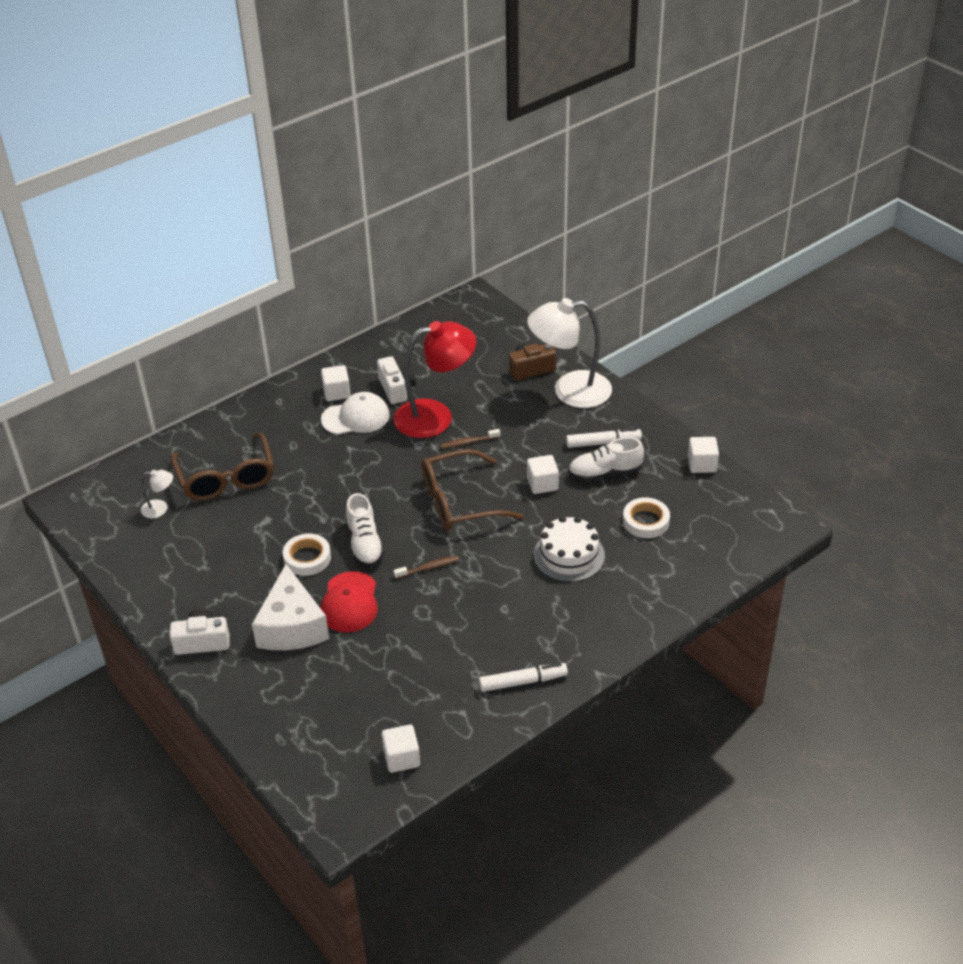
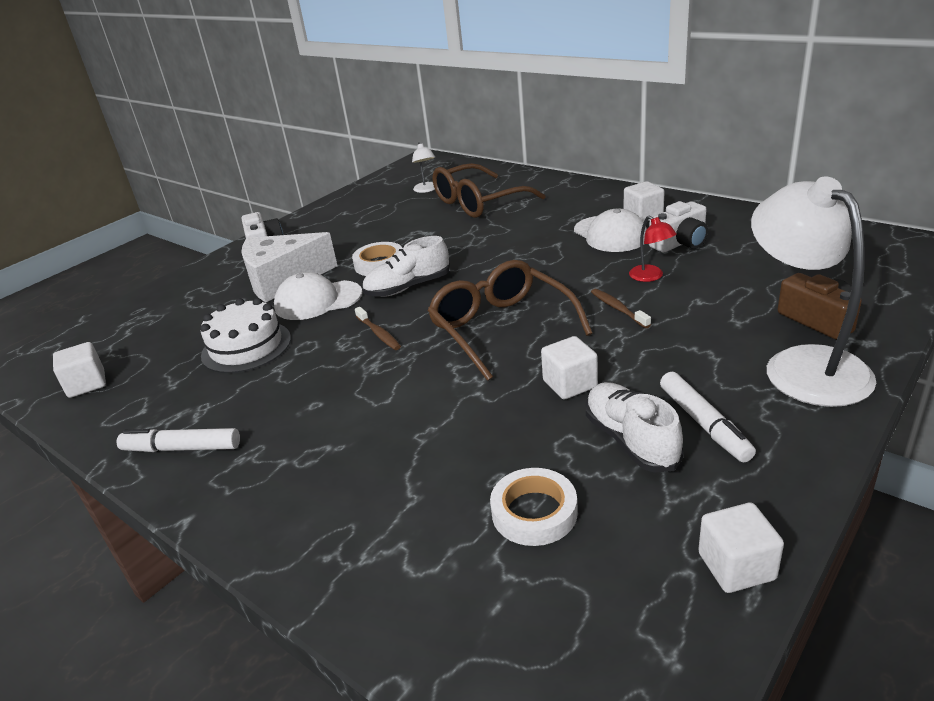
camera: 80 degrees right, 10 degrees down
(349, 602) = (318, 300): red cap -> white cap
(435, 416) = (651, 276): red lamp -> red lamp, size x0.43
(523, 682) = (182, 448): white marker -> white marker turned 120 degrees clockwise
(569, 555) = (427, 440): white cake -> white cake (246, 347)

